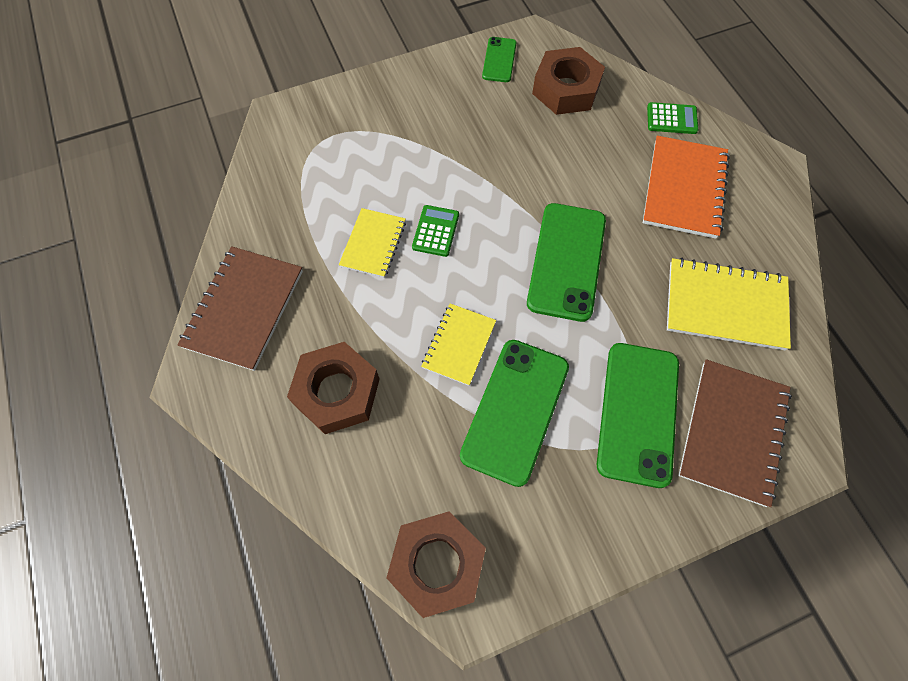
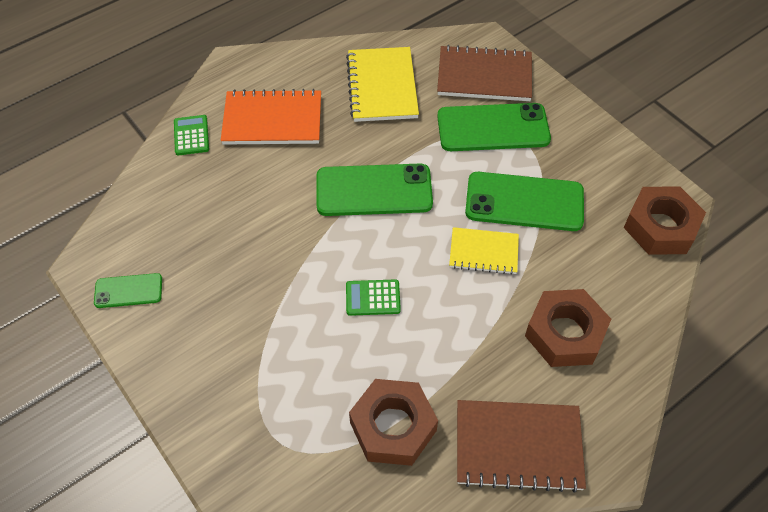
camera: 105 degrees left, 10 degrees down
(373, 244) = (404, 349): yellow notebook -> none
(566, 89) = (165, 223): brown nut -> brown nut (393, 427)

